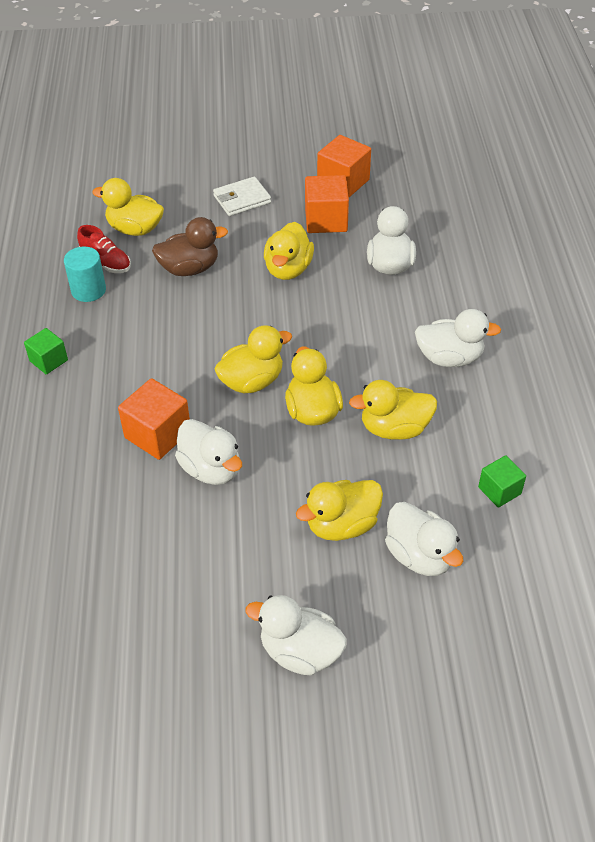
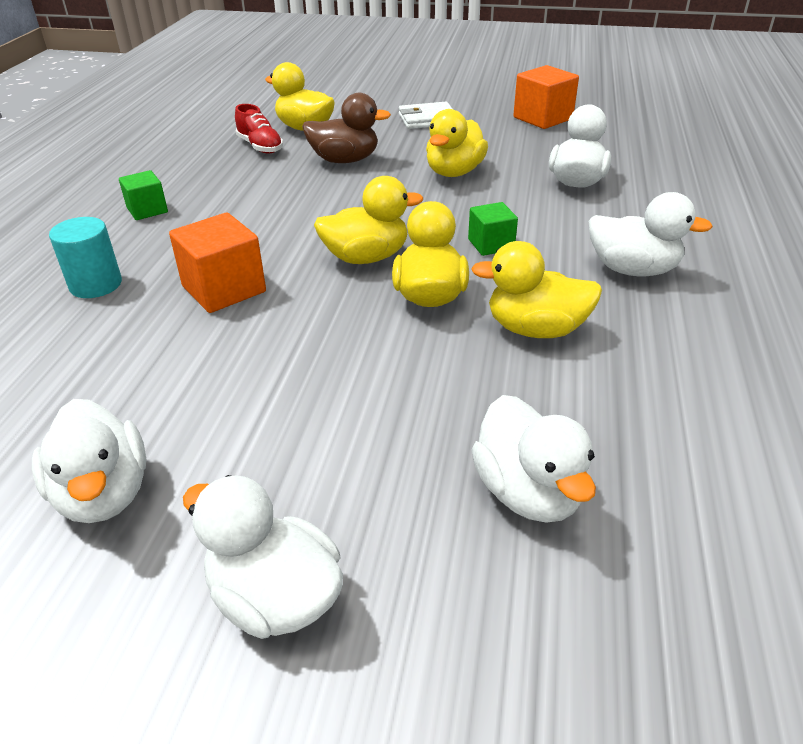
camera: 15 degrees right, 10 degrees down
(88, 290) = (228, 164): turquoise cylinder -> turquoise cylinder (95, 284)
(211, 469) = (269, 333): white duck -> white duck (103, 494)
(326, 220) = (513, 142): orange cube -> none
(342, 525) = (419, 428): yellow duck -> none
(499, 490) = (680, 427): green cube -> green cube (491, 244)

